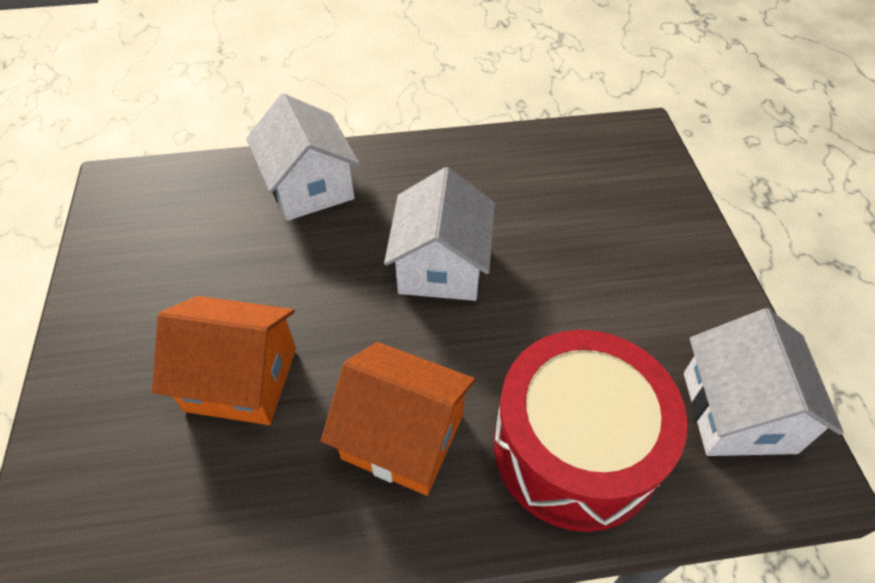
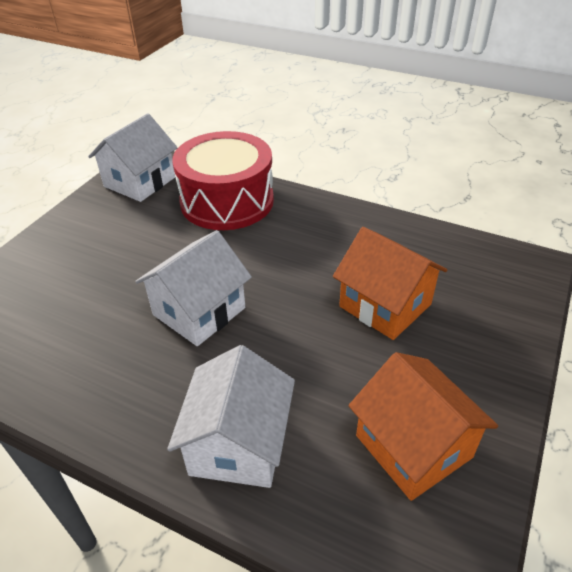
camera: 145 degrees left, 10 degrees down
(403, 436) = (306, 239): orange house -> orange house (413, 446)

